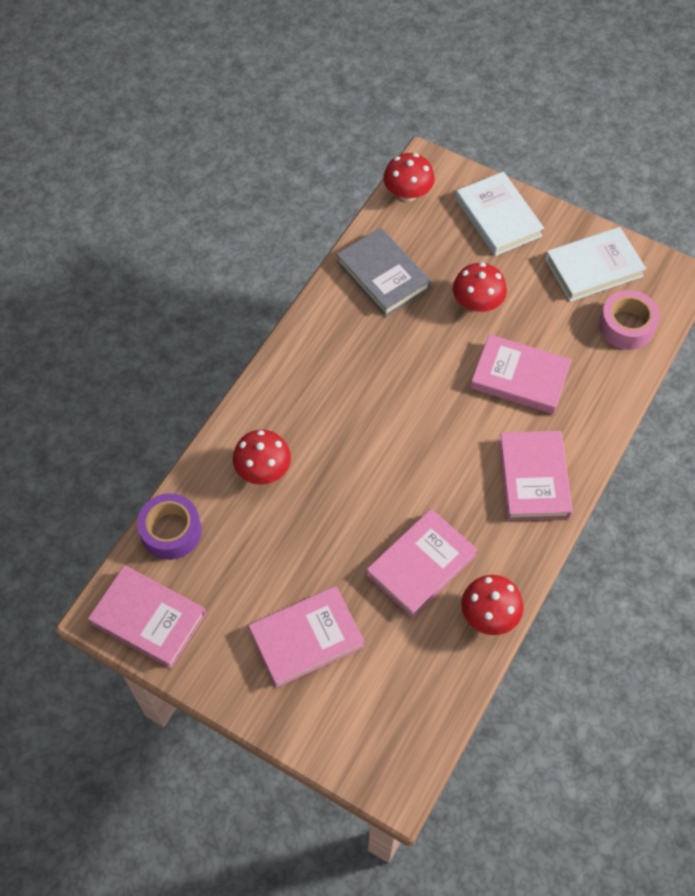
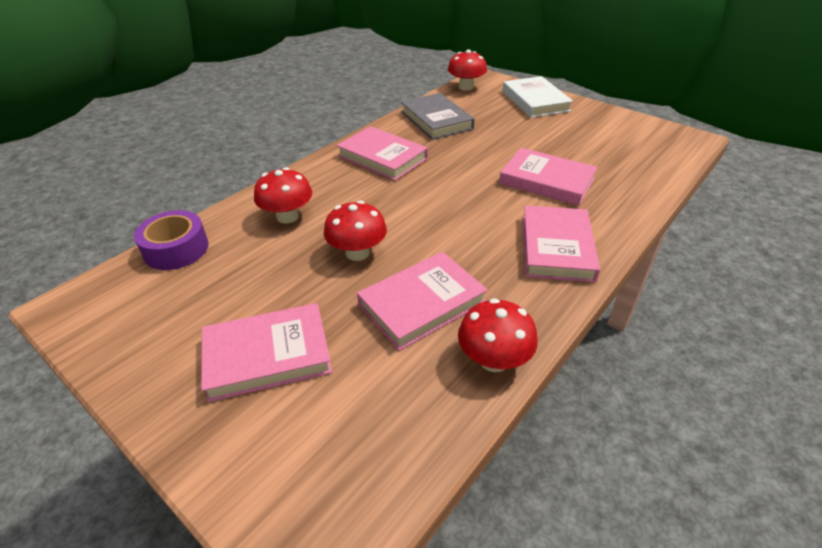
camera: 10 degrees right, 20 degrees down
(148, 618) = (106, 315): pink book -> pink book (382, 157)
(477, 303) = (512, 139): red mushroom -> red mushroom (357, 252)
(593, 267) = (615, 128): white book -> none
(626, 326) = (647, 160): pink tape -> none

